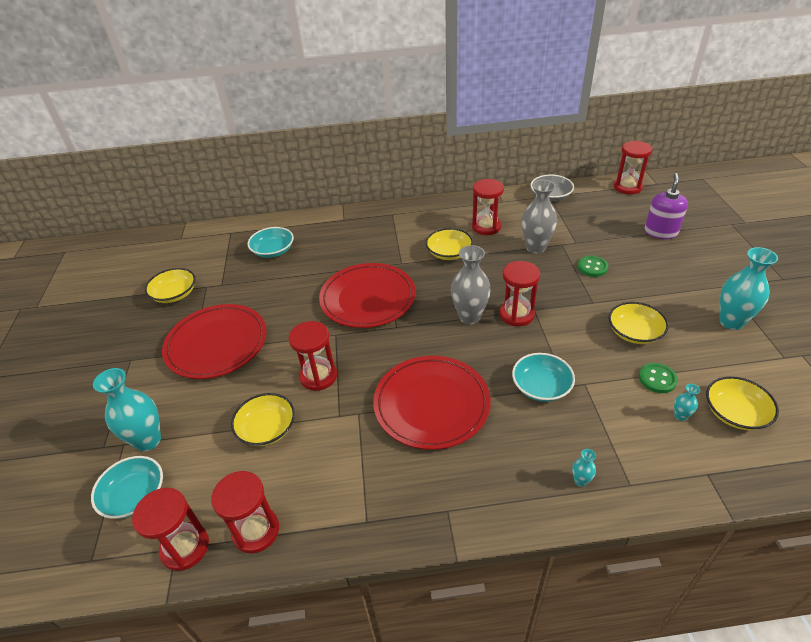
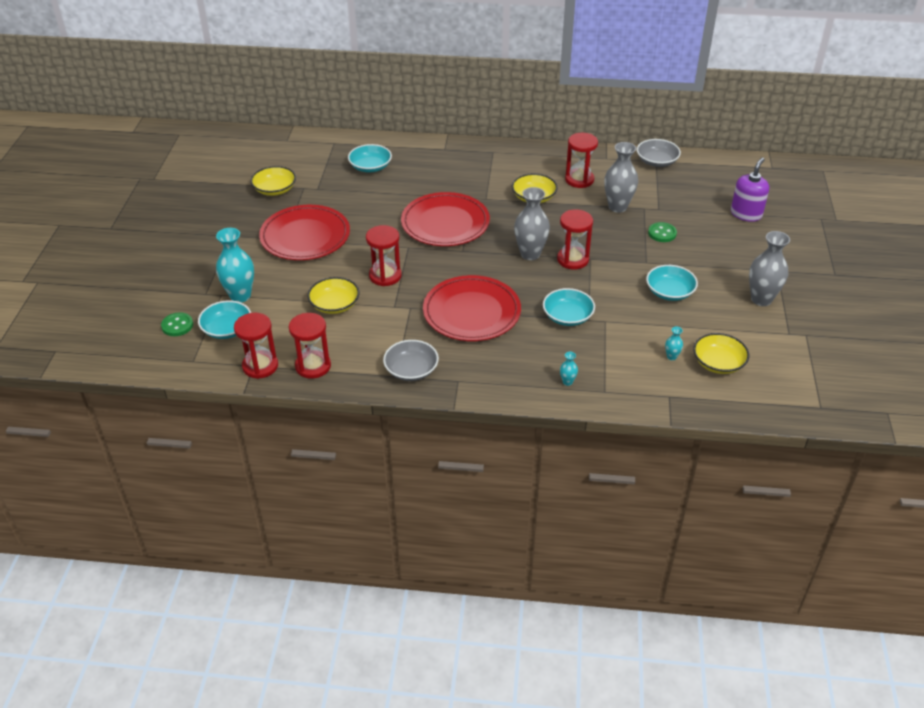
camera: 10 degrees right, 0 degrees up
(384, 507) = (411, 370): none -> grey bowl
(627, 187) = (739, 166): red hourglass -> none
(634, 332) = (669, 292): yellow bowl -> turquoise bowl
(657, 379) = (668, 329): green button -> green button (177, 325)
(731, 322) = (761, 299): turquoise vase -> grey vase

